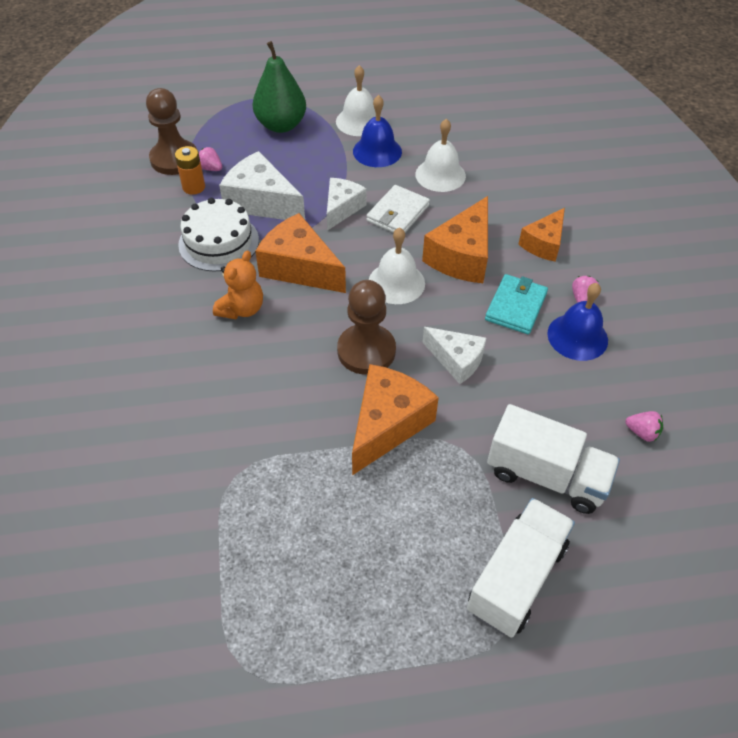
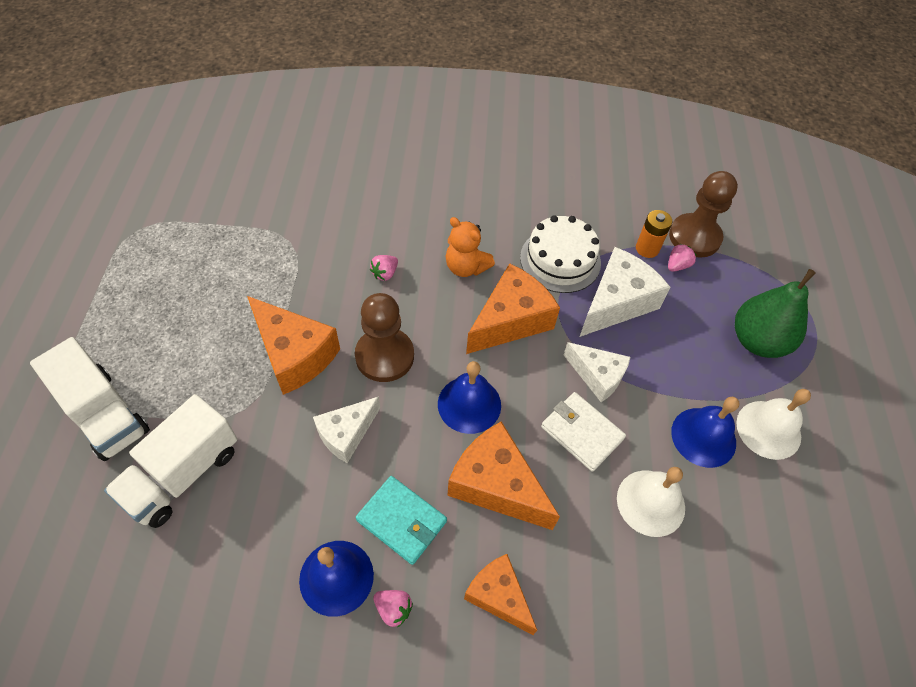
camera: 100 degrees right, 5 degrees up
(396, 283) = (469, 404): white bell -> blue bell
(642, 432) = (185, 595): pink strawberry -> pink strawberry (385, 273)

